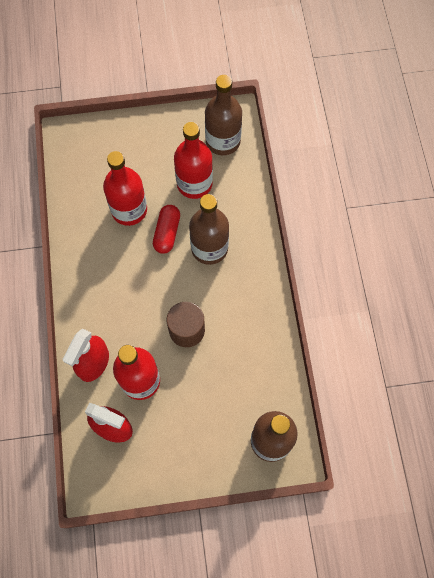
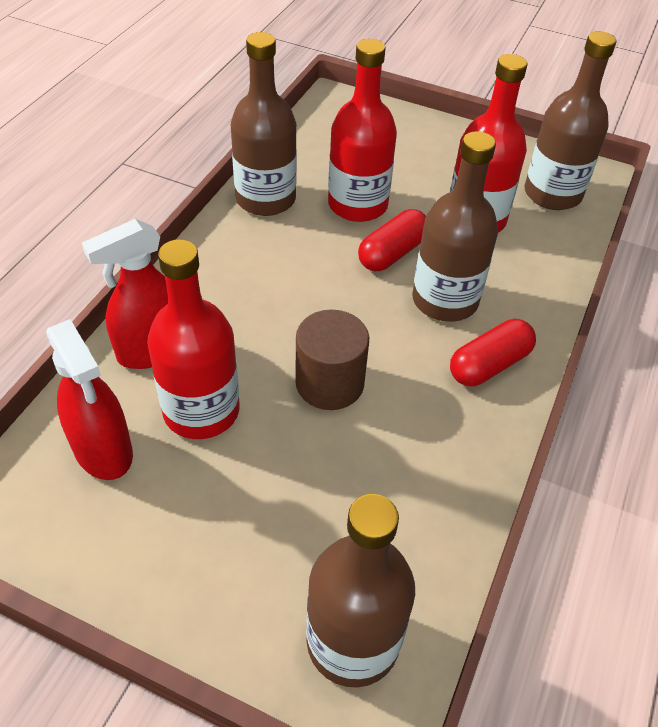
camera: 30 degrees right, 20 degrees down
(79, 235) = (265, 199): none -> brown bottle
(250, 275) = (489, 365): none -> red capsule

